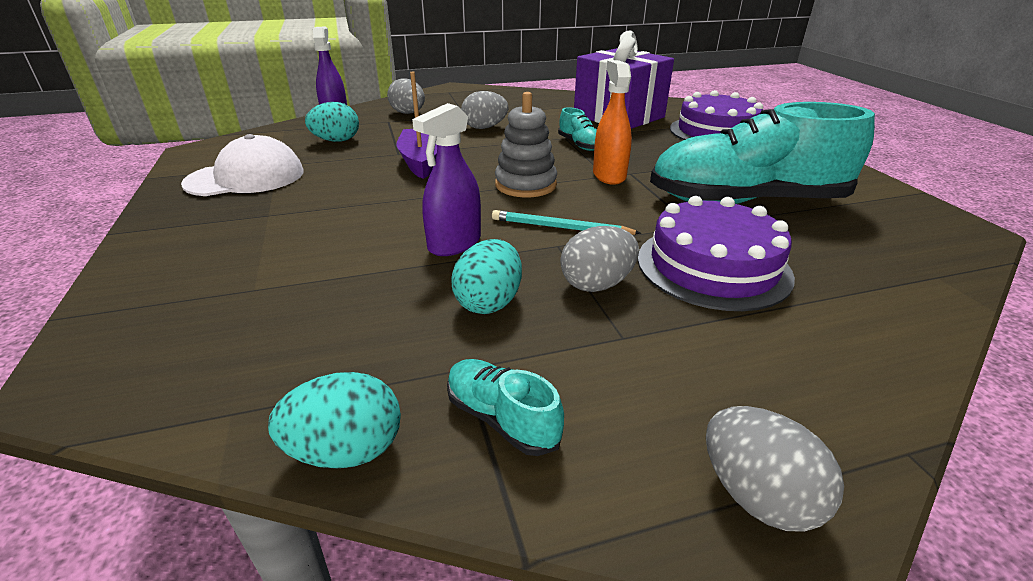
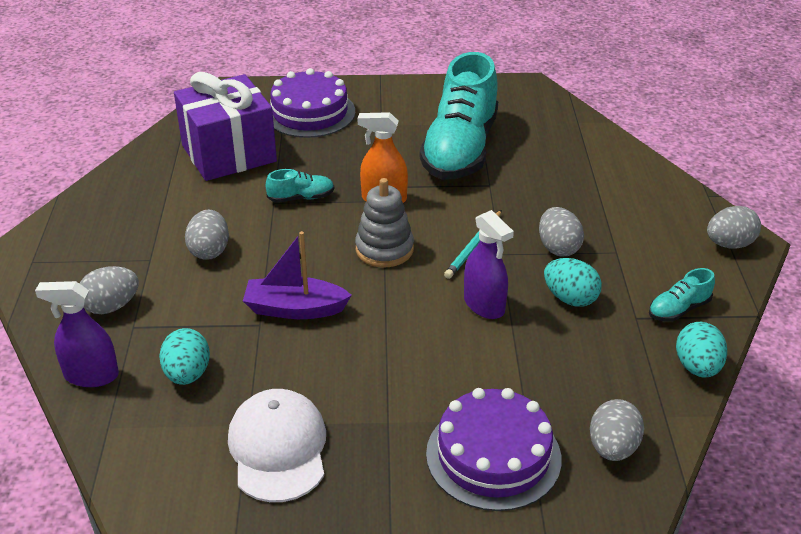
camera: 75 degrees left, 5 degrees up
(178, 361) = (612, 448): none -> grey egg
(713, 266) = (548, 195): purple cake -> purple cake (493, 456)

